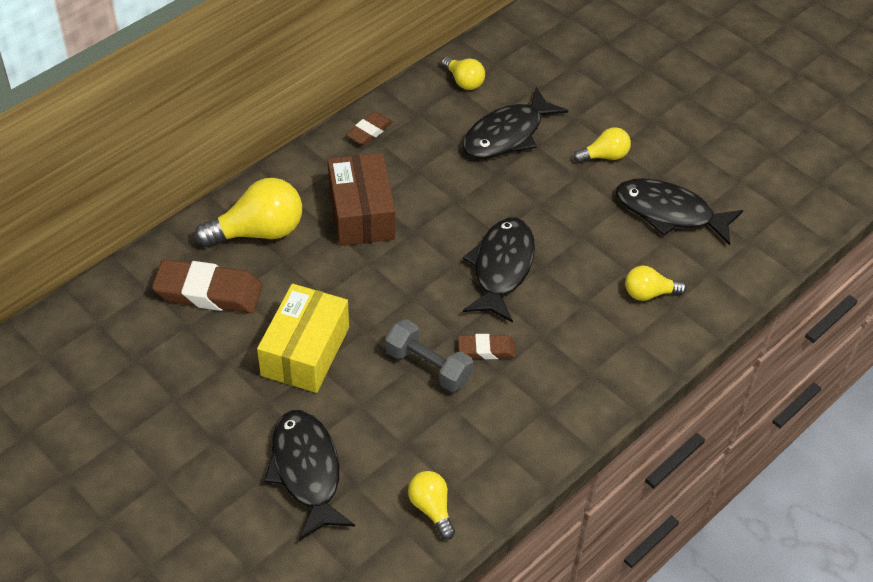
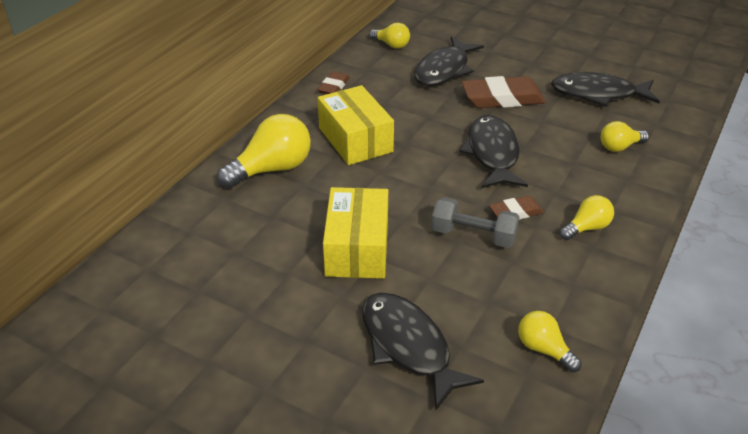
camera: 15 degrees left, 10 degrees down
(208, 292) = (246, 222): brown eraser -> brown eraser (502, 98)
(361, 213) = (355, 139): brown box -> yellow box
(604, 156) = (526, 69): yellow light bulb -> yellow light bulb (586, 228)

